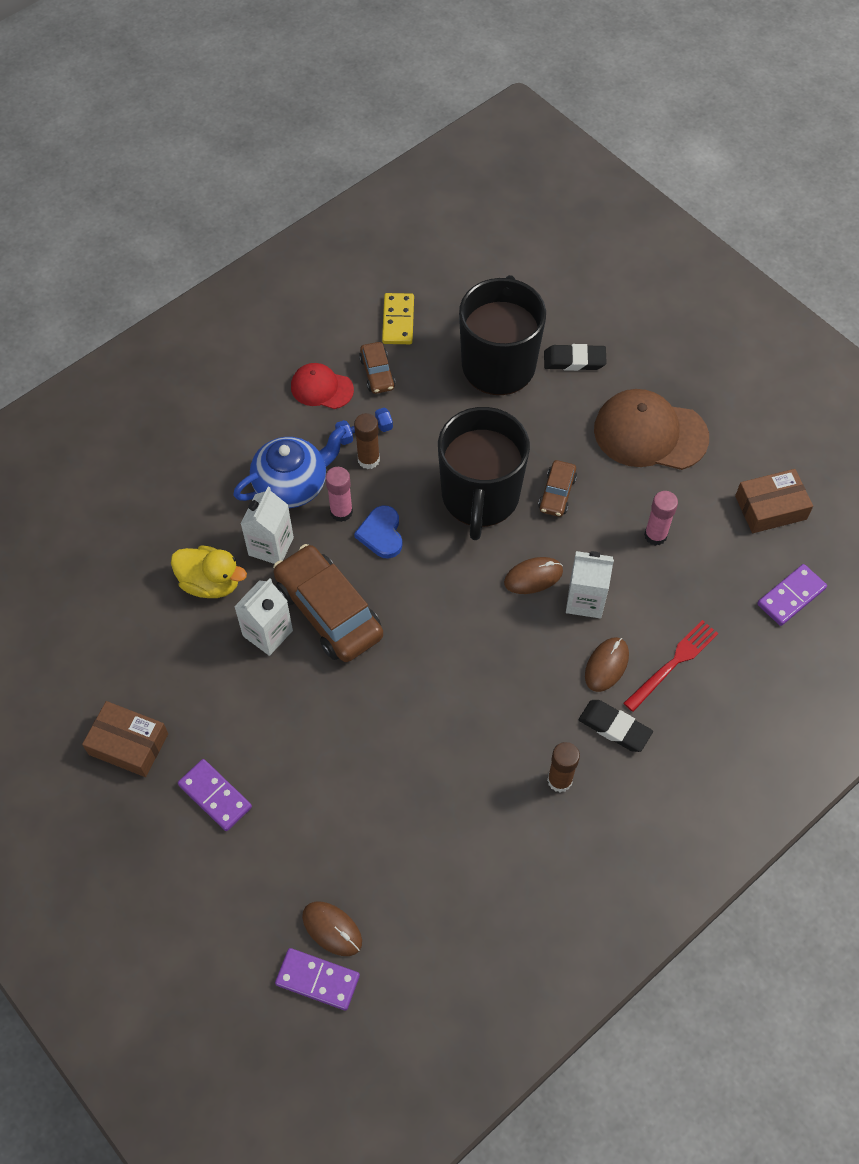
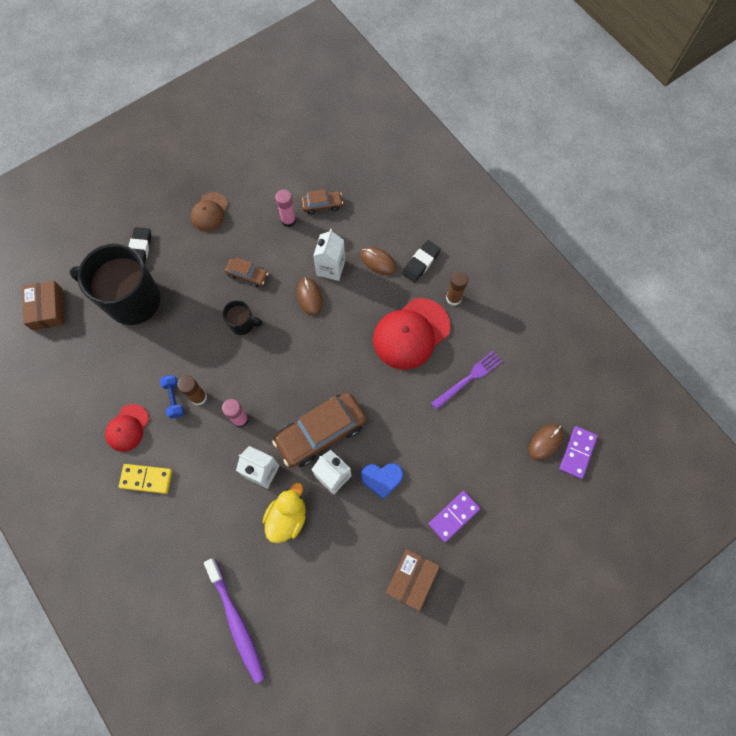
camera: 85 degrees left, 10 degrees up
(80, 540) = (236, 622): none -> purple toothbrush
(292, 485) = (211, 453): blue teapot -> none
(377, 373) = (122, 386): brown car -> brown car (322, 205)
(381, 534) = (263, 392): blue heart -> blue heart (382, 478)
(398, 321) = (76, 367): yellow domino -> yellow domino (146, 479)
(426, 809) = (468, 379): none -> purple fork
(480, 497) = (242, 324): black mug -> black mug, size x0.45
(491, 721) = (411, 334): none -> red cap
(650, 433) = (209, 212): brown cap -> brown cap, size x0.57
(673, 663) = (380, 224): red fork -> none
(770, 507) = (277, 153): brown box -> brown box (47, 309)
(791, 596) = (341, 153): purple domino -> none

